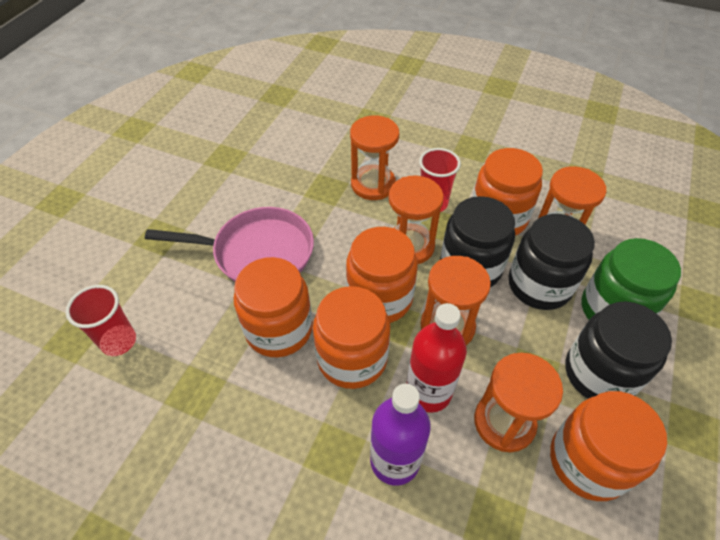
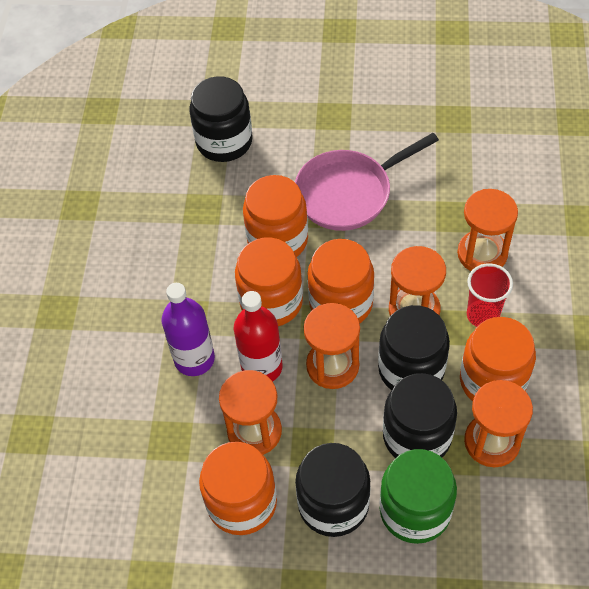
camera: 75 degrees right, 5 degrees up
(119, 341) = (224, 141): red cup -> black jar
(257, 253) = (348, 193): pink pan -> pink pan turned 75 degrees clockwise

